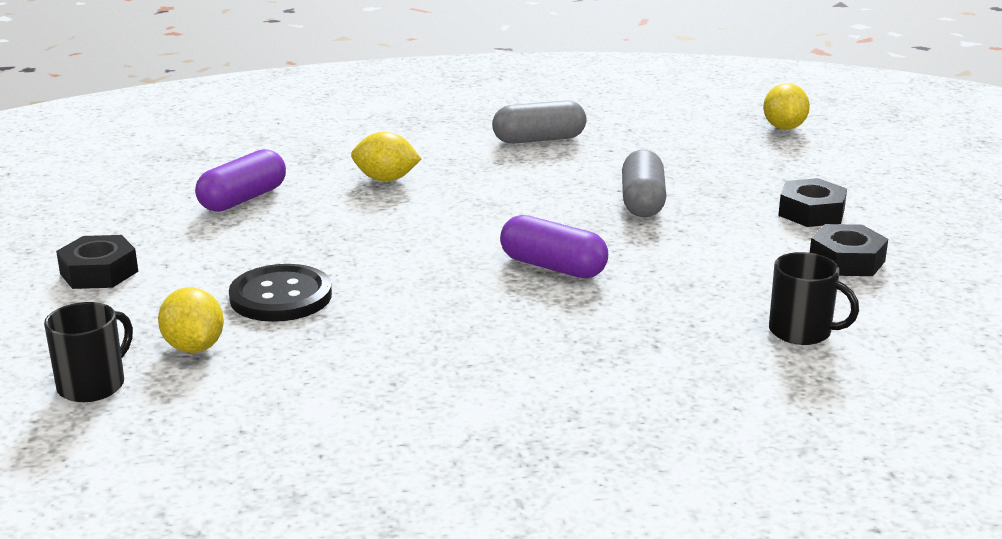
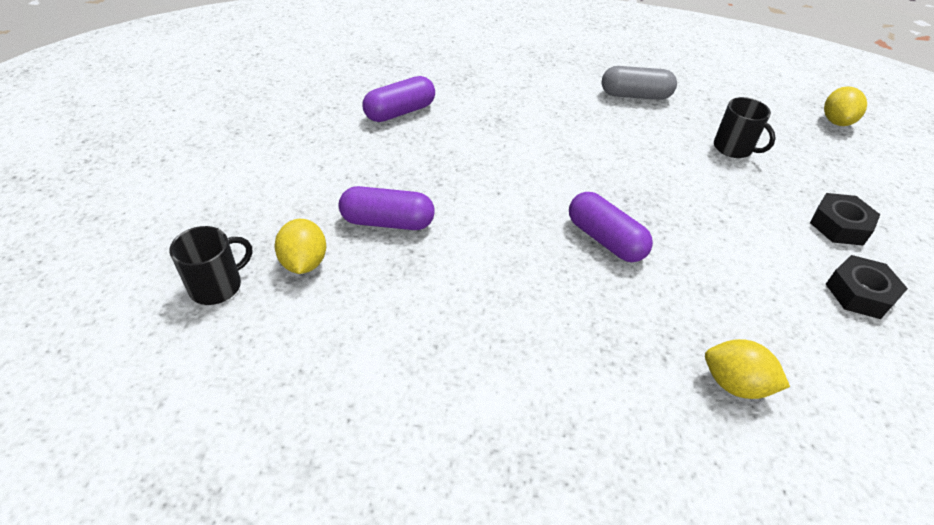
camera: 15 degrees right, 20 degrees up
(99, 272) = (273, 165): black nut -> none
(281, 296) = (387, 222): black button -> purple capsule
(386, 179) = (508, 113): yellow lemon -> yellow lemon (735, 384)
(642, 202) = (698, 181): grey capsule -> none
(801, 332) = (799, 376): black mug -> black mug (733, 148)

